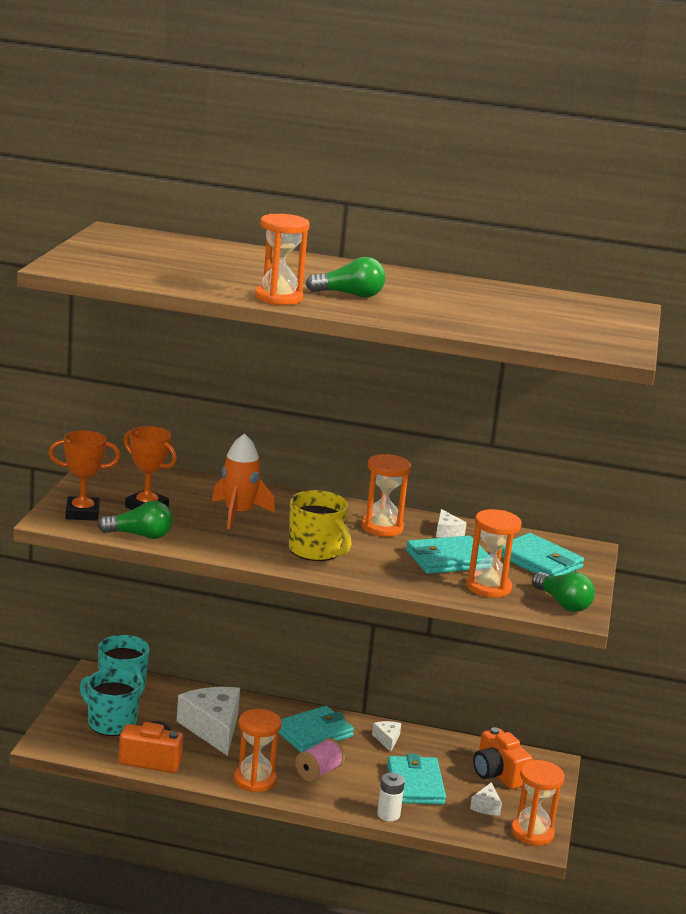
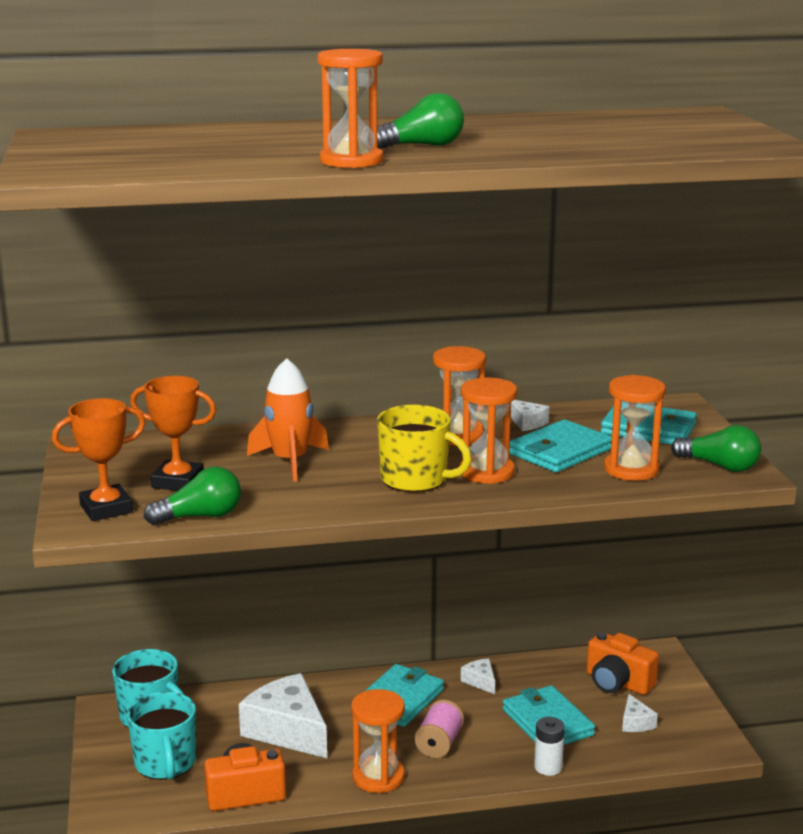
camera: 20 degrees left, 0 degrees up
(111, 723) = (165, 763): turquoise mug -> turquoise mug turned 120 degrees counterclockwise
(532, 833) = (702, 736): orange hourglass -> orange hourglass (486, 472)

